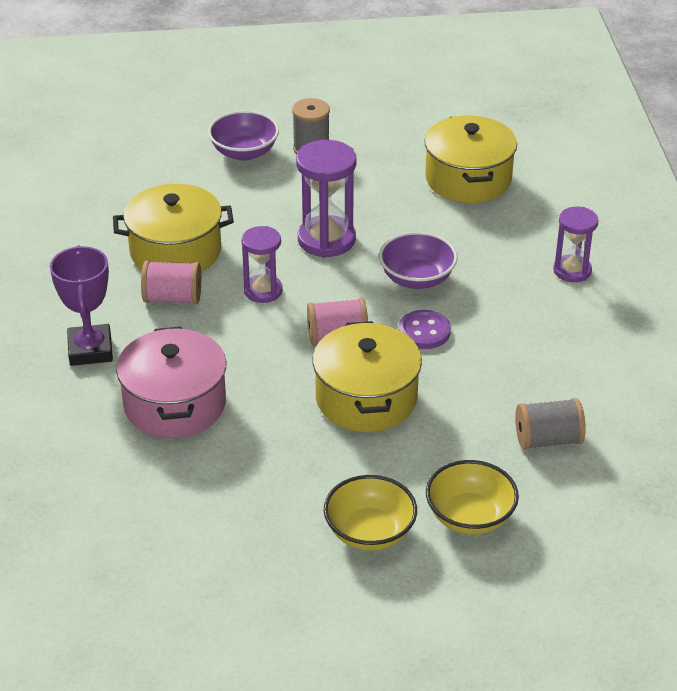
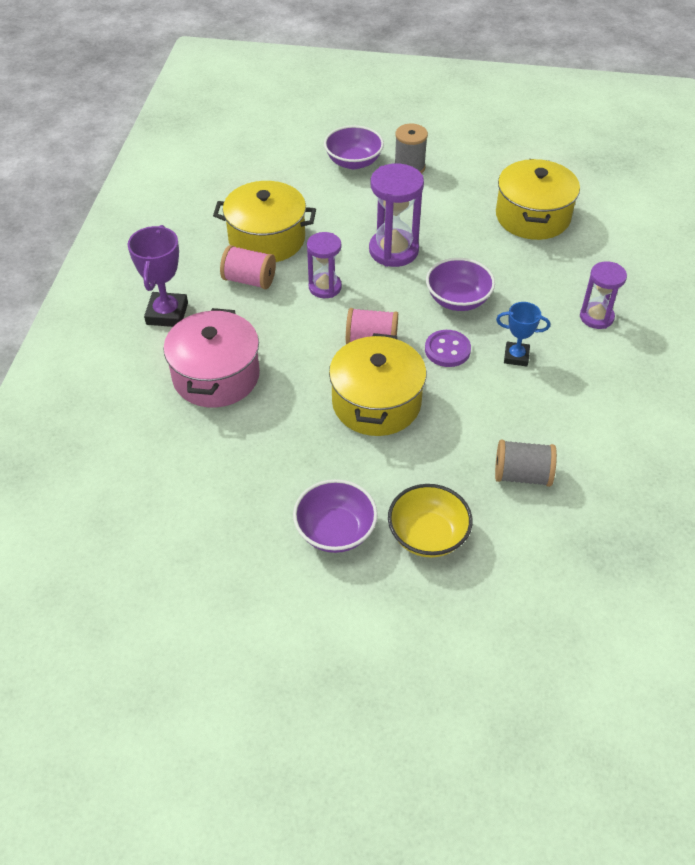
camera: 15 degrees right, 10 degrees up
(370, 532) = (335, 531): yellow bowl -> purple bowl
(500, 325) = (516, 356): none -> blue trophy

